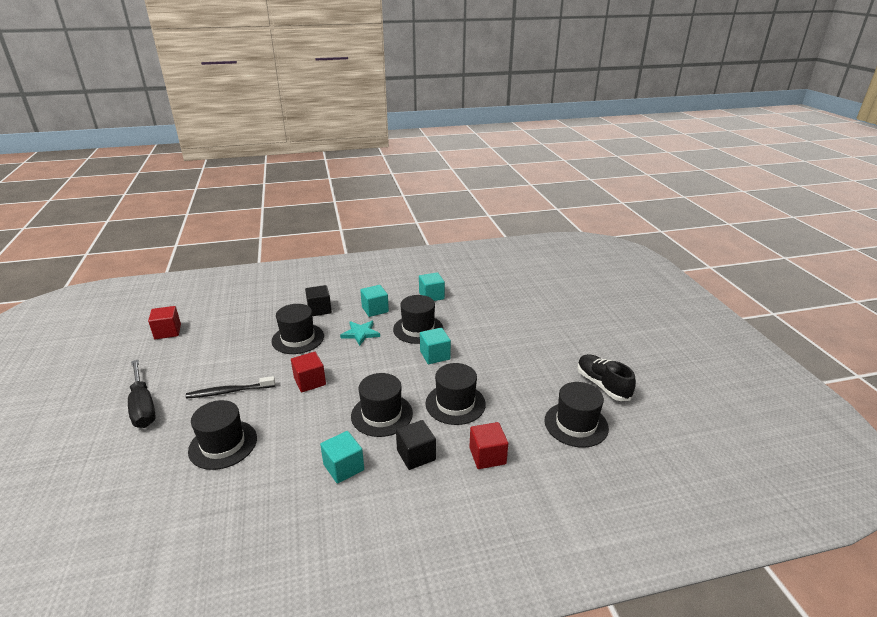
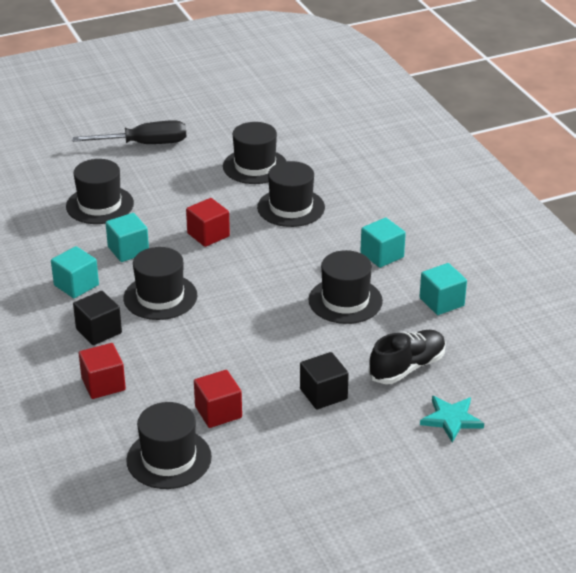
camera: 80 degrees right, 5 degrees up
(143, 407) = (146, 144): black screwdriver -> black screwdriver turned 150 degrees counterclockwise
(168, 332) = (276, 117): red cube -> red cube (218, 412)
(229, 391) = (179, 187): black toothbrush -> none
(319, 309) = (363, 209): black cube -> black cube (323, 394)
(360, 333) = (317, 253): turquoise star -> turquoise star (451, 419)
(435, 355) = (287, 323): turquoise cube -> turquoise cube (128, 250)
(455, 403) = (190, 351): black hat -> black hat (255, 166)
(602, 385) = (258, 488): black shoe -> black shoe (407, 367)

